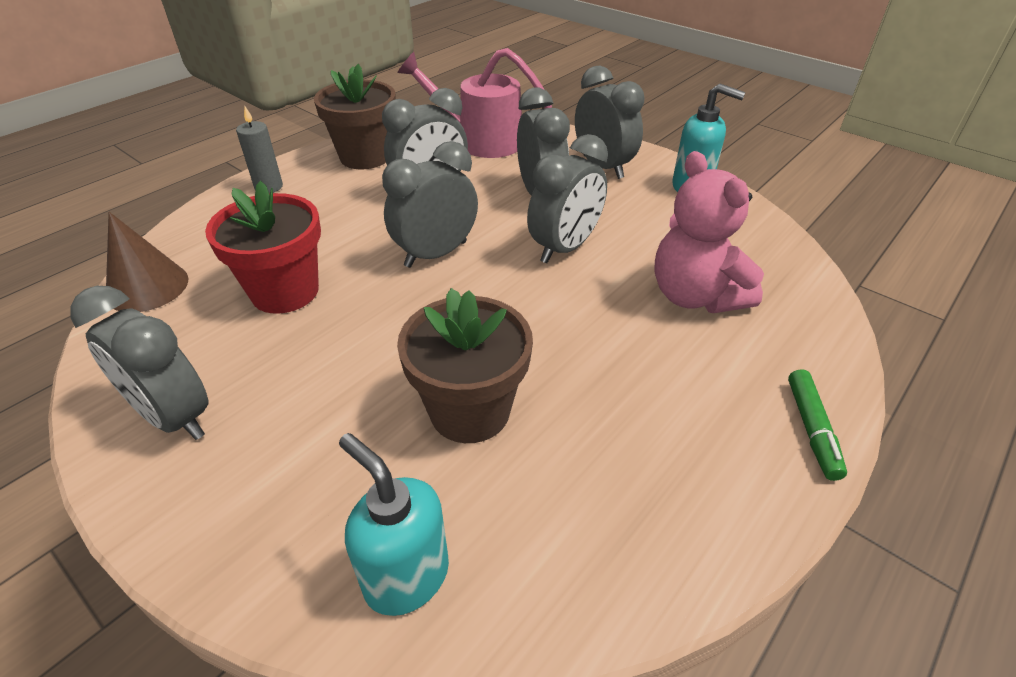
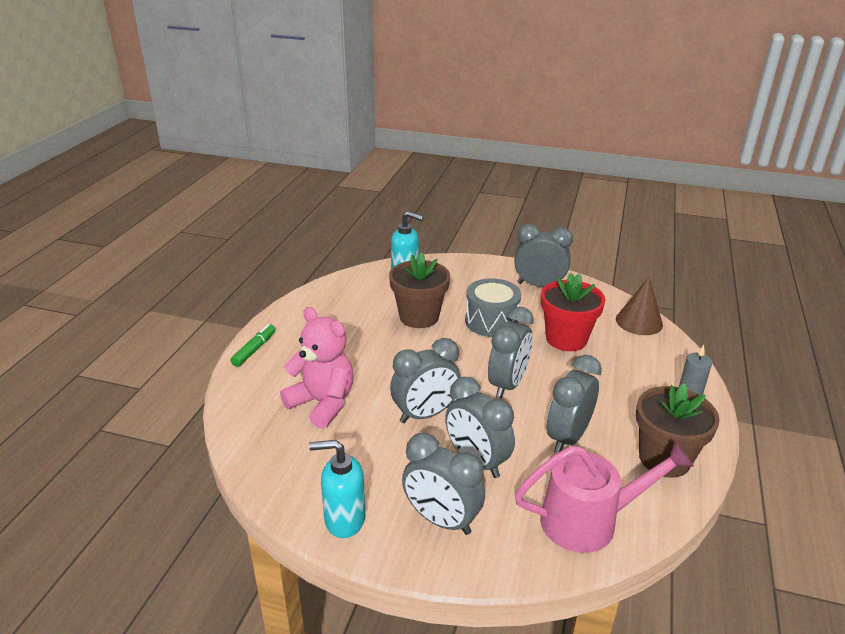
camera: 155 degrees right, 10 degrees down
(355, 358) = (491, 321): none -> grey drum
(565, 248) = (425, 414): grey clock -> grey clock turned 135 degrees counterclockwise
(811, 429) = (254, 349): green marker -> green marker turned 45 degrees clockwise

